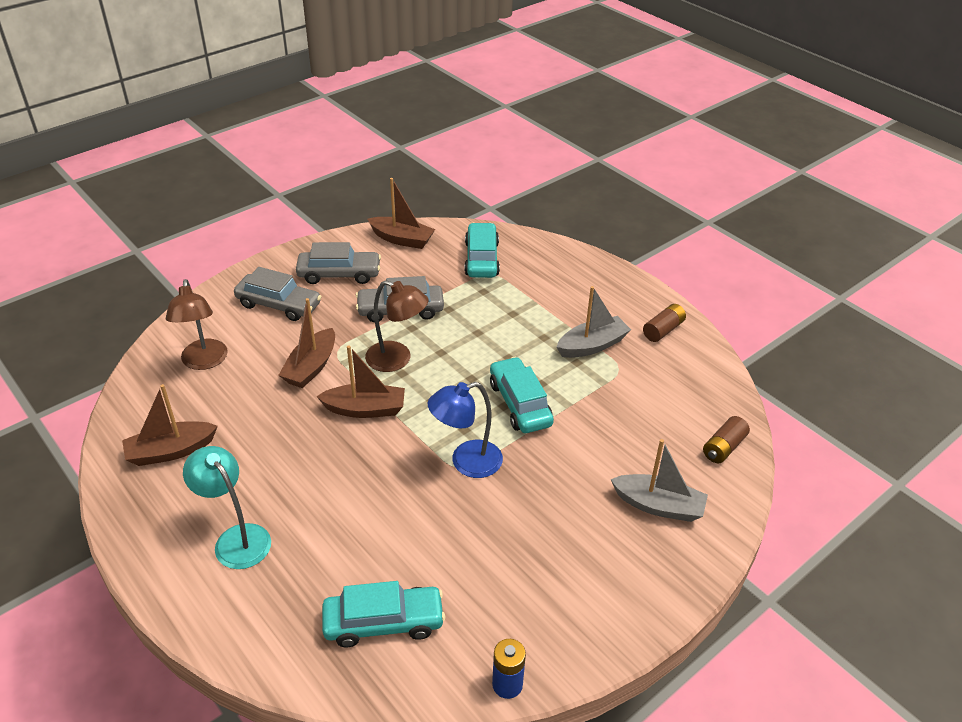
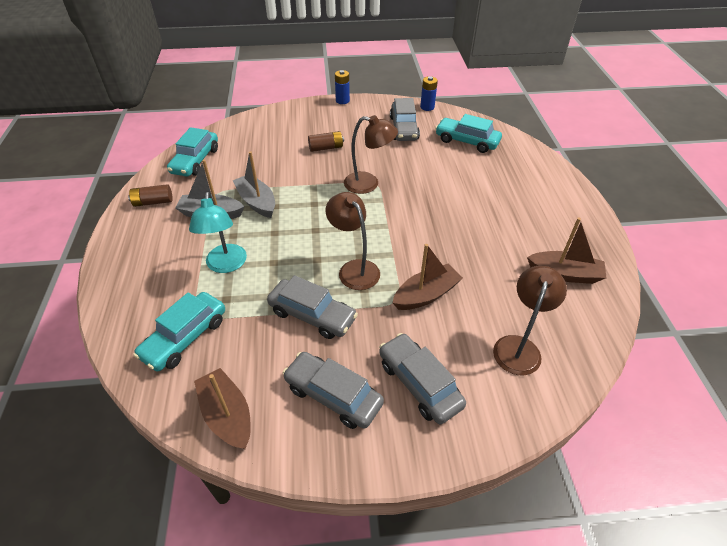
camera: 145 degrees left, 5 degrees up
(236, 538) = (530, 202): turquoise lamp -> turquoise lamp (226, 265)
(365, 409) = (406, 242): brown boat -> none
(466, 462) = (368, 184): blue lamp -> brown lamp
(504, 598) = (403, 128): none -> grey car
(520, 404) = (303, 200): turquoise car -> turquoise car (195, 161)
(659, 506) = (293, 128): grey boat -> grey boat (257, 202)
(661, 614) = (342, 101): none -> blue battery
(723, 447) = (227, 134): brown battery -> brown battery (326, 148)

